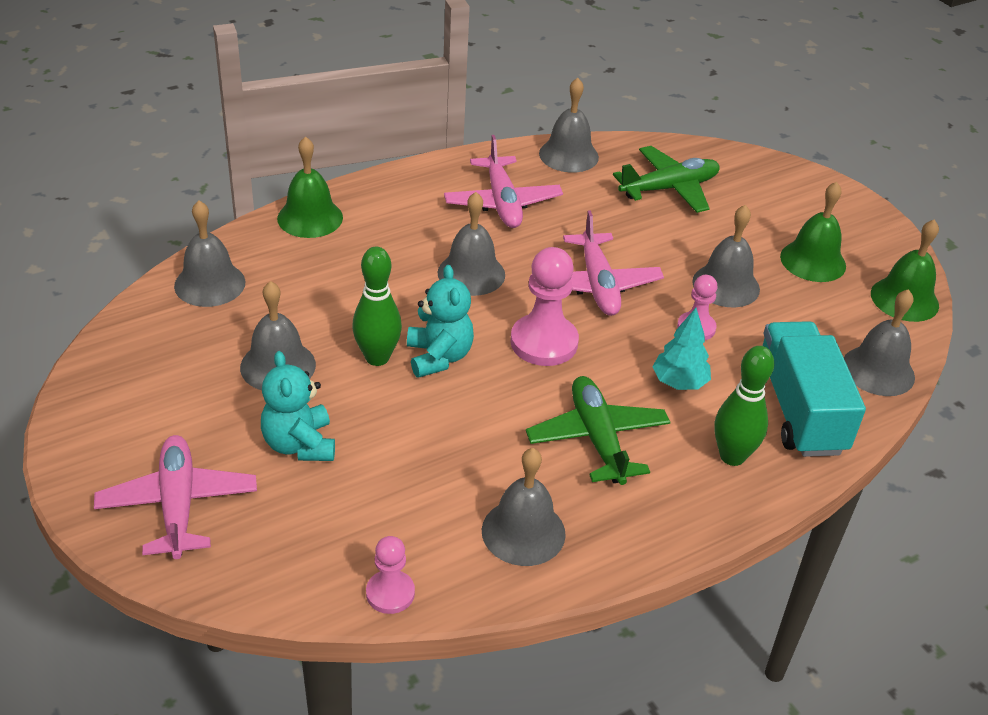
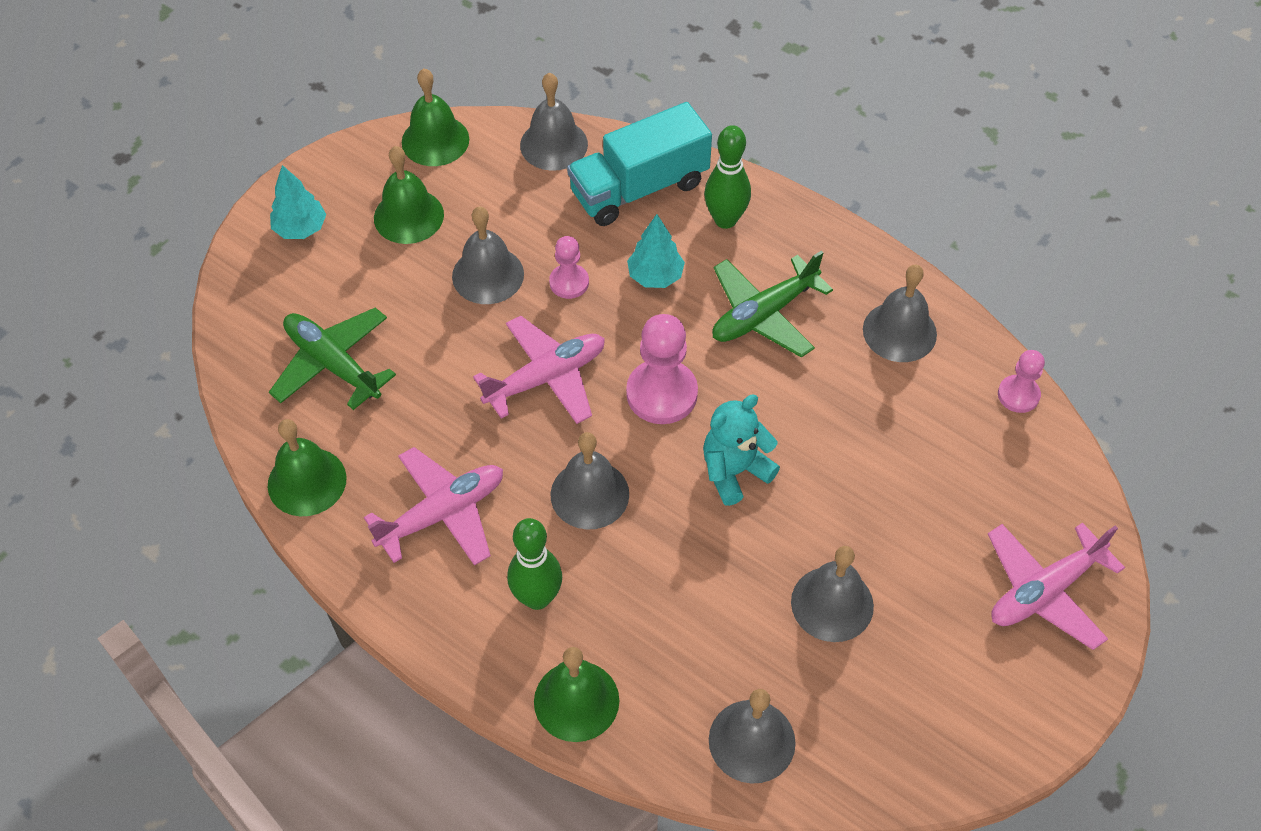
camera: 110 degrees left, 15 degrees up
(299, 444) = (917, 532): turquoise teddy bear -> none
(377, 358) = (767, 522): green bowling pin -> green bowling pin (537, 597)
(568, 155) = (307, 481): grey bell -> green bell
(819, 205) = (300, 229): none -> turquoise tree

